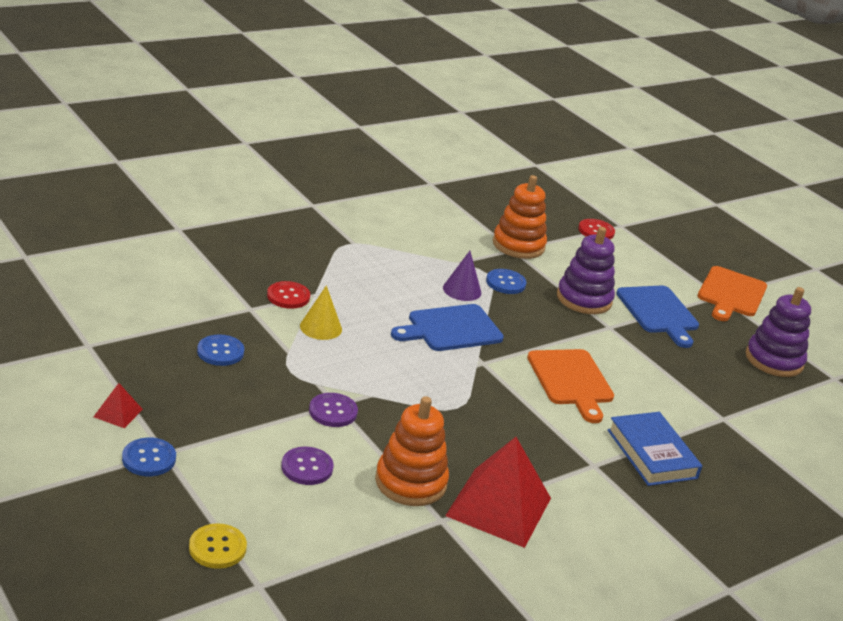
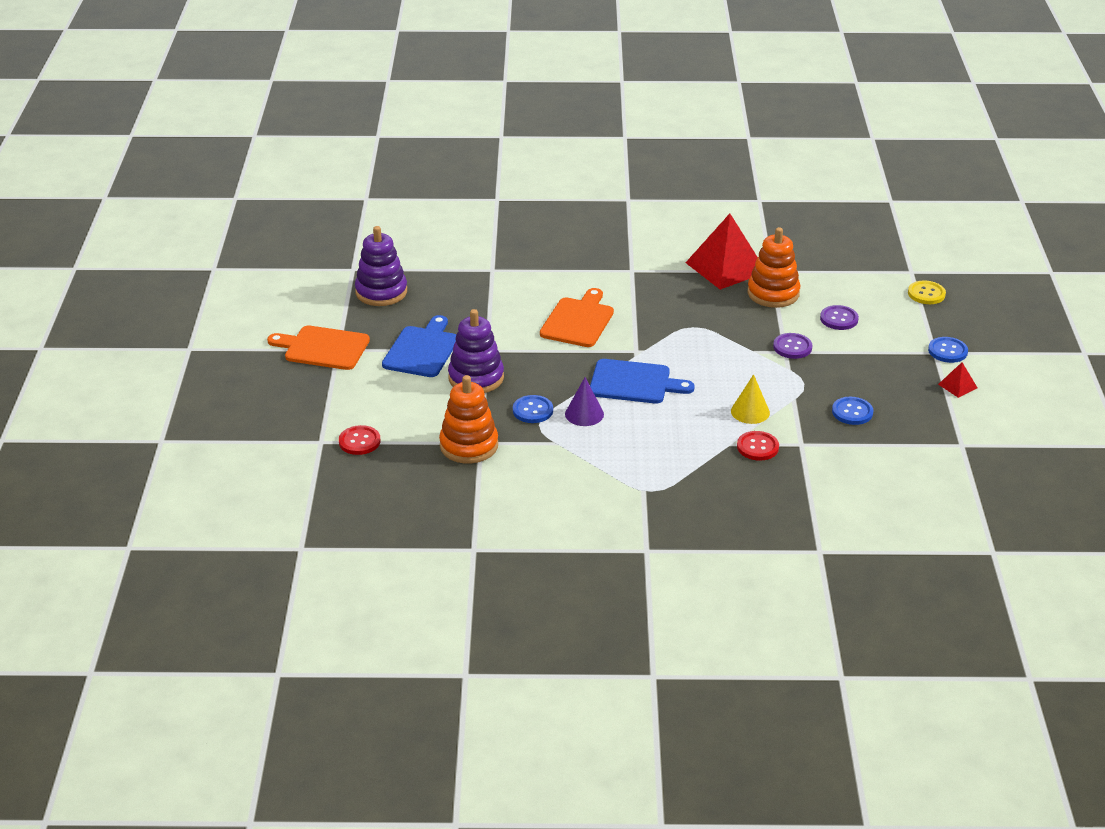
camera: 140 degrees left, 5 degrees up
(651, 454) = (580, 265): blue book -> none
(731, 294) = (323, 348): orange cutting board -> orange cutting board turned 135 degrees counterclockwise

